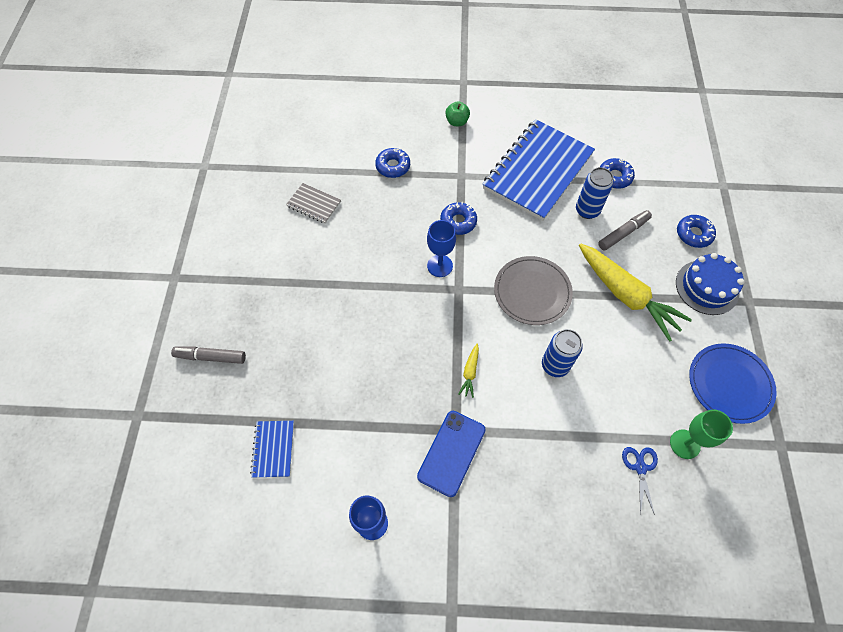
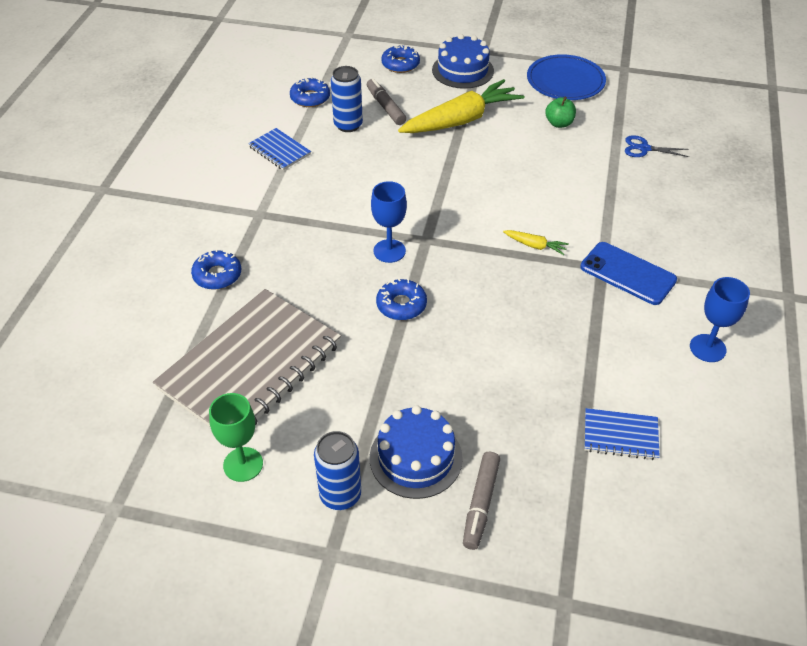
camera: 80 degrees left, 15 degrees down
(246, 313) = (416, 457): none -> blue cake
(314, 204) = (250, 366): grey notebook -> grey notebook, size x2.32
(457, 122) = (169, 205): green apple -> green apple (559, 123)
(458, 222) = (330, 226): blue donut -> blue donut (401, 305)
(532, 292) = (442, 183): grey plate -> none
(538, 171) = (279, 150): blue notebook -> blue notebook, size x0.43
(555, 365) = (534, 182): blue can -> blue can (340, 495)
(685, 444) = (622, 118): green goblet -> green goblet (243, 464)

